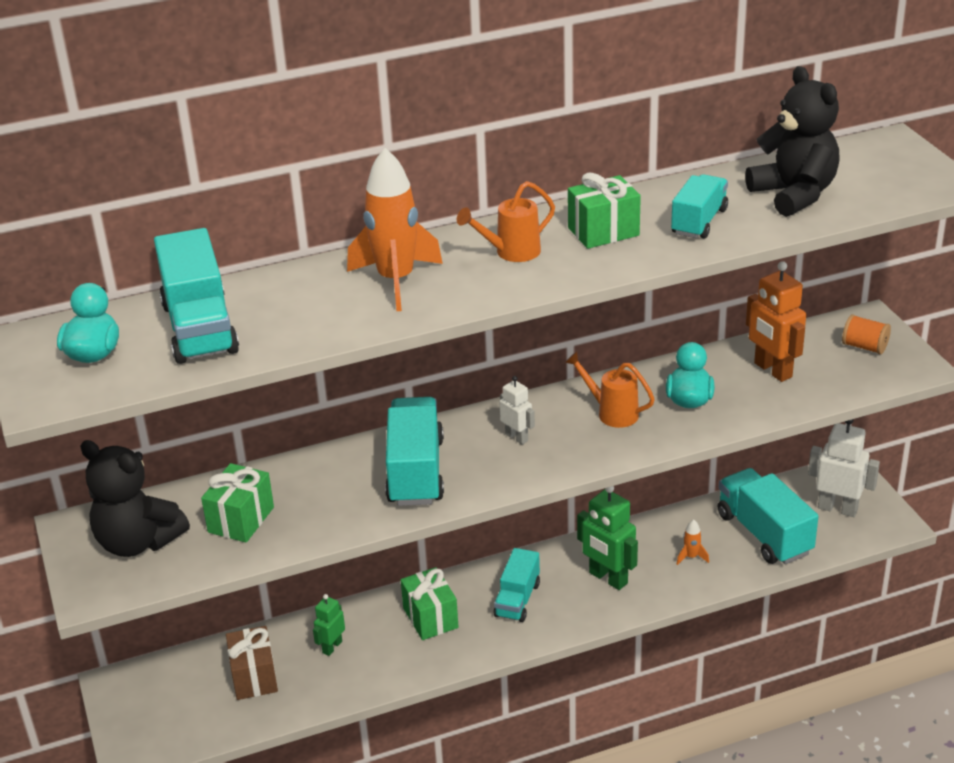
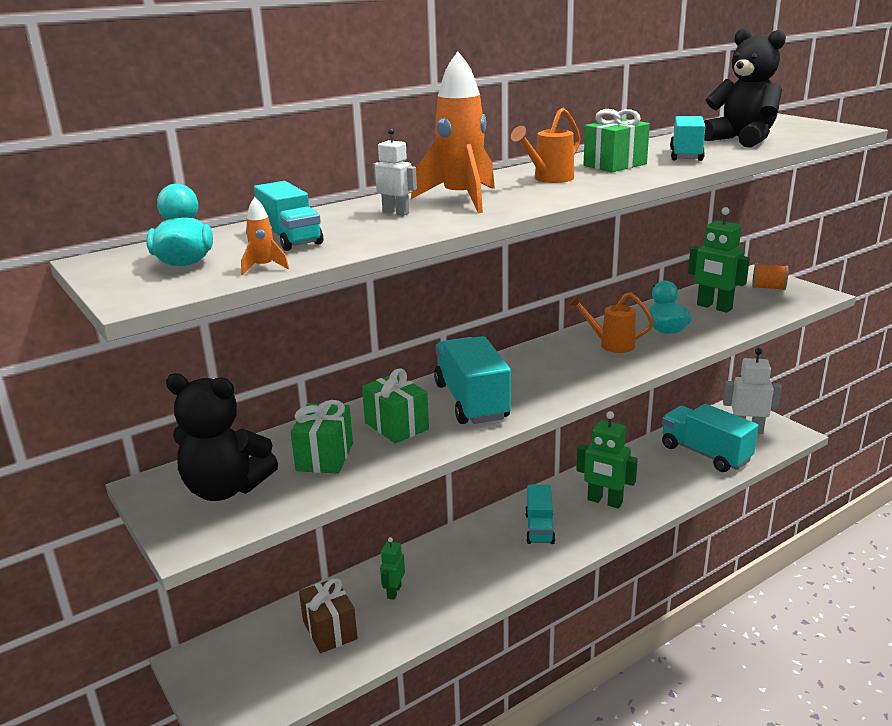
camera: 15 degrees left, 10 degrees down
(200, 328) = (290, 238): turquoise truck -> turquoise truck, size x0.63
(430, 618) = (472, 554): green gift -> green gift (396, 426)
(517, 437) = (544, 368): white robot -> white robot (396, 212)
(691, 557) = (660, 477): orange rocket -> orange rocket (264, 267)
(772, 370) = (714, 307): orange robot -> green robot

